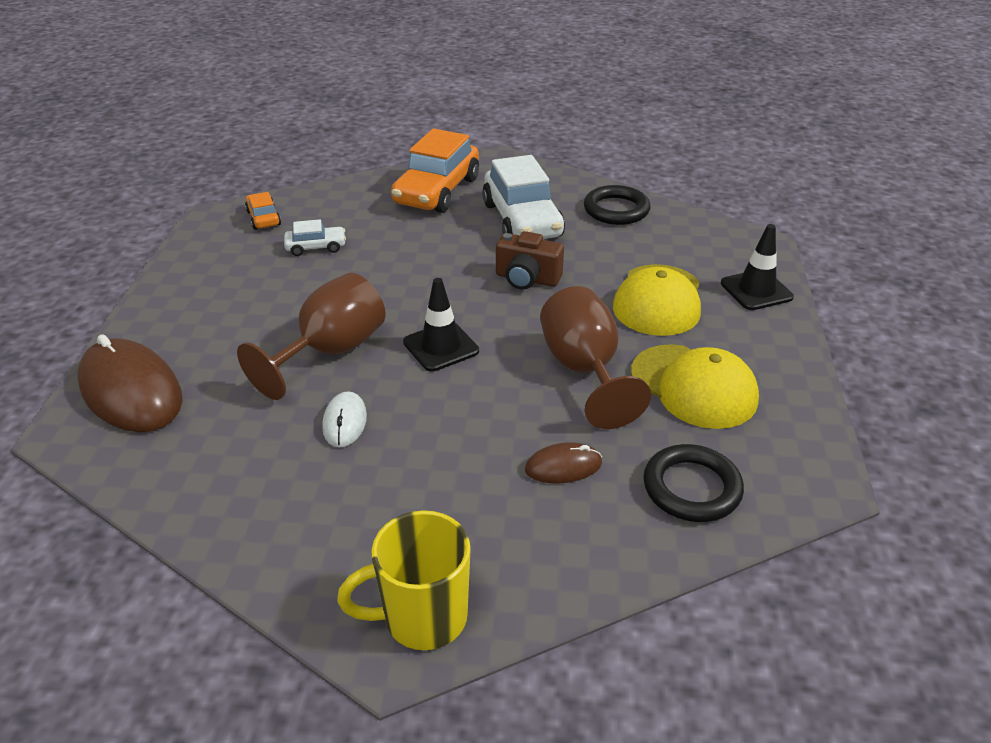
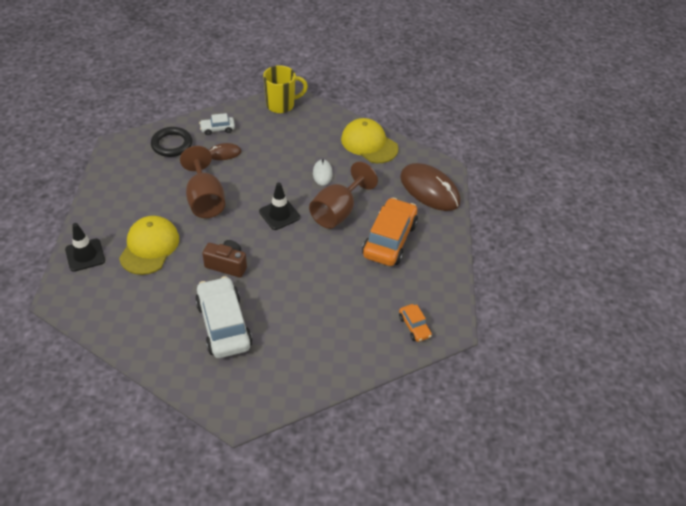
camera: 175 degrees right, 10 degrees up
(316, 247) = (367, 295): white car -> white car (217, 129)
(437, 191) = (288, 362): orange car -> orange car (389, 240)
(616, 210) = (150, 338): black ring -> none
(693, 386) = (151, 190): yellow cap -> yellow cap (369, 144)

